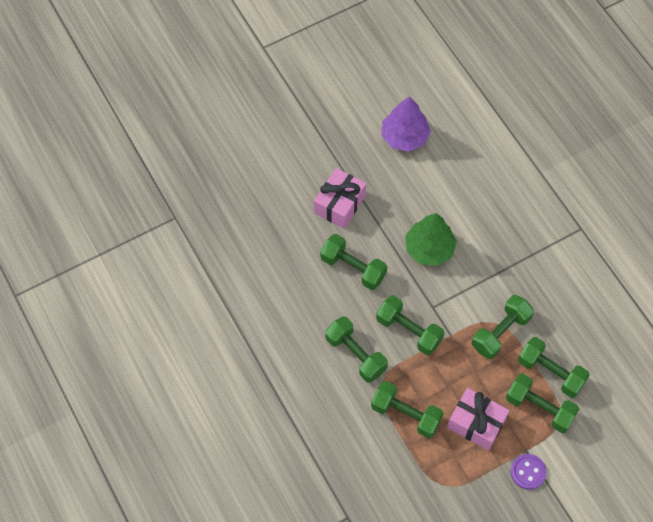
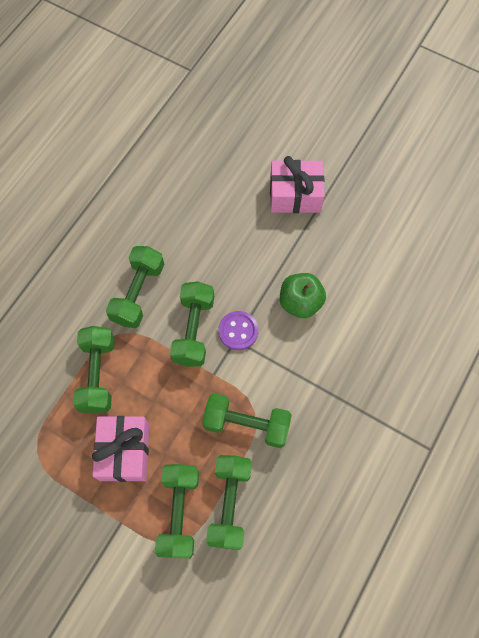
camera: 60 degrees right, 5 degrees up
(353, 268) = (232, 242): green dumbbell -> none
(404, 137) = (413, 214): purple tree -> none
(429, 248) = (300, 302): green tree -> green apple
(528, 472) = (95, 537): purple button -> purple button (238, 331)

